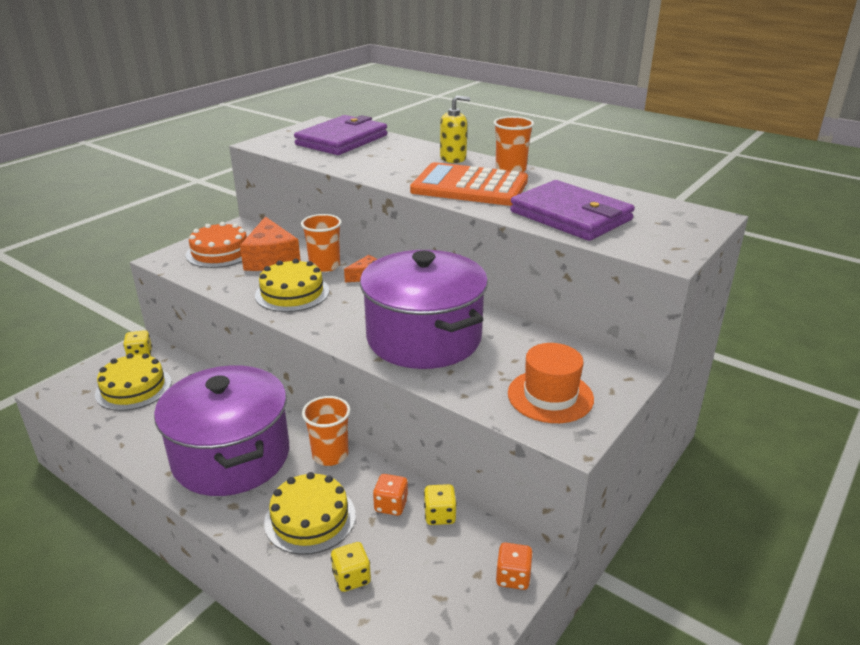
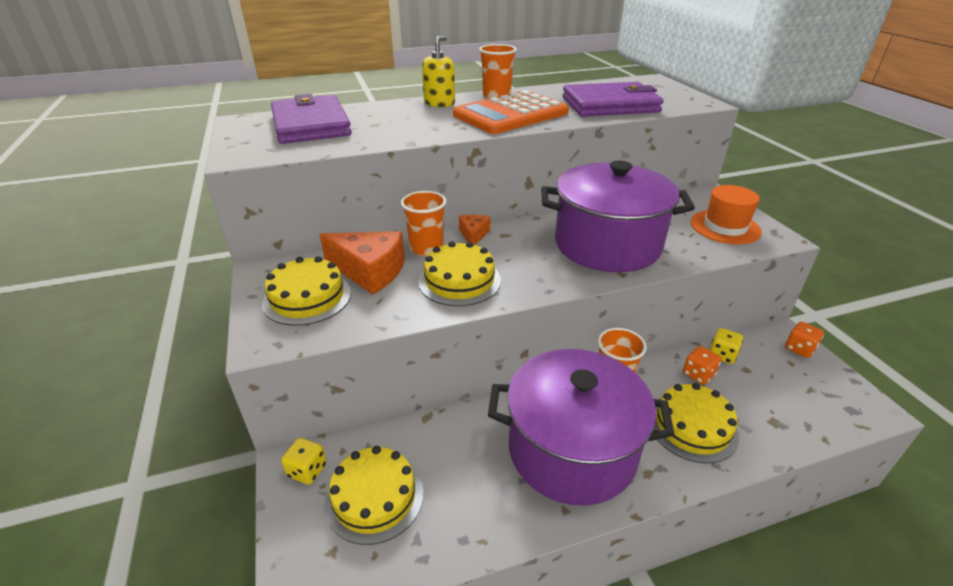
camera: 55 degrees left, 5 degrees up
(220, 252) = (307, 297): orange cake -> yellow cake
(351, 578) = (775, 428): yellow dice -> none

